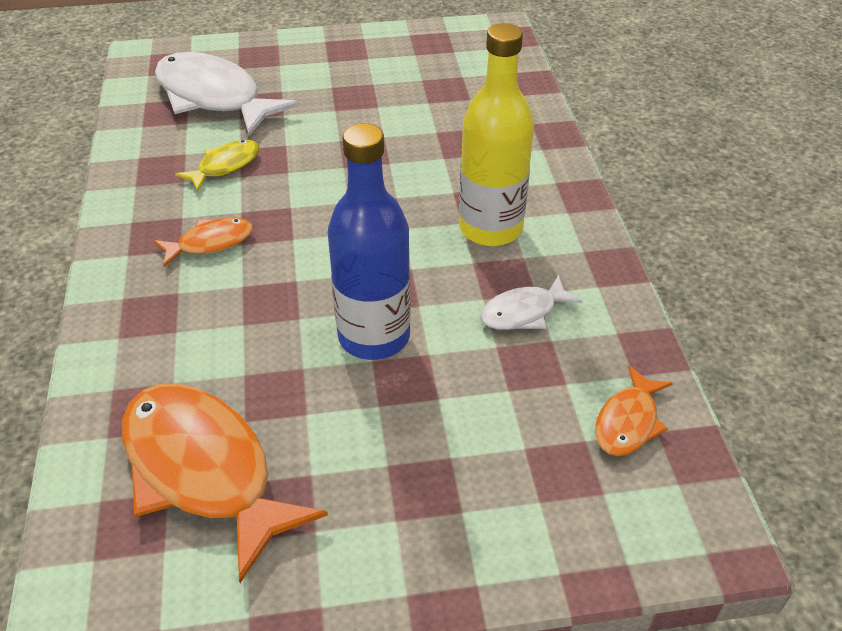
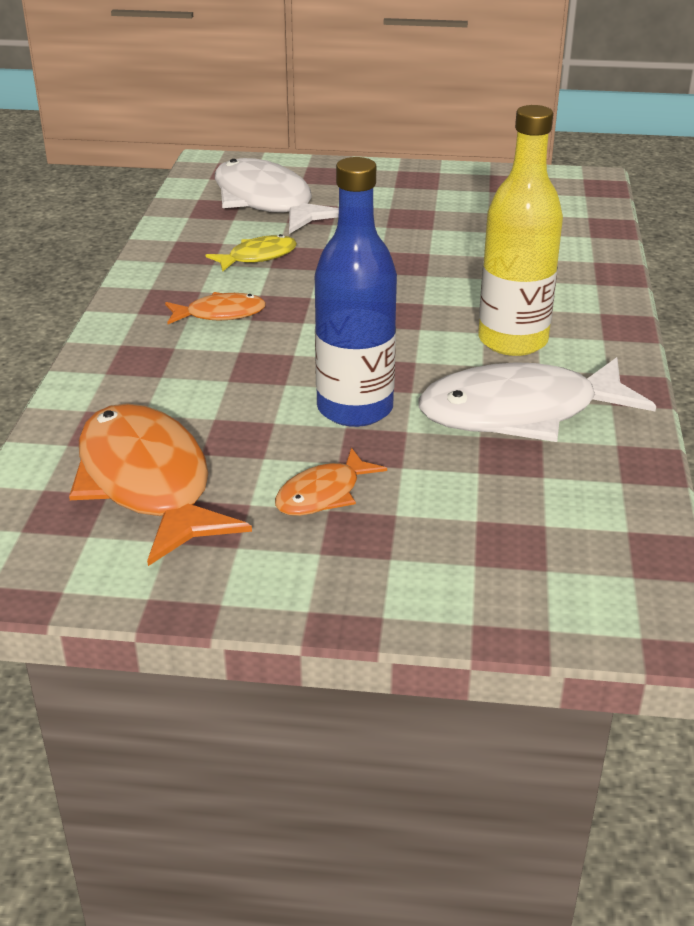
camera: 15 degrees right, 10 degrees down
(523, 312) = (520, 413): white fish -> white fish, size x2.02
(628, 422) = (598, 517): orange fish -> orange fish (323, 494)

